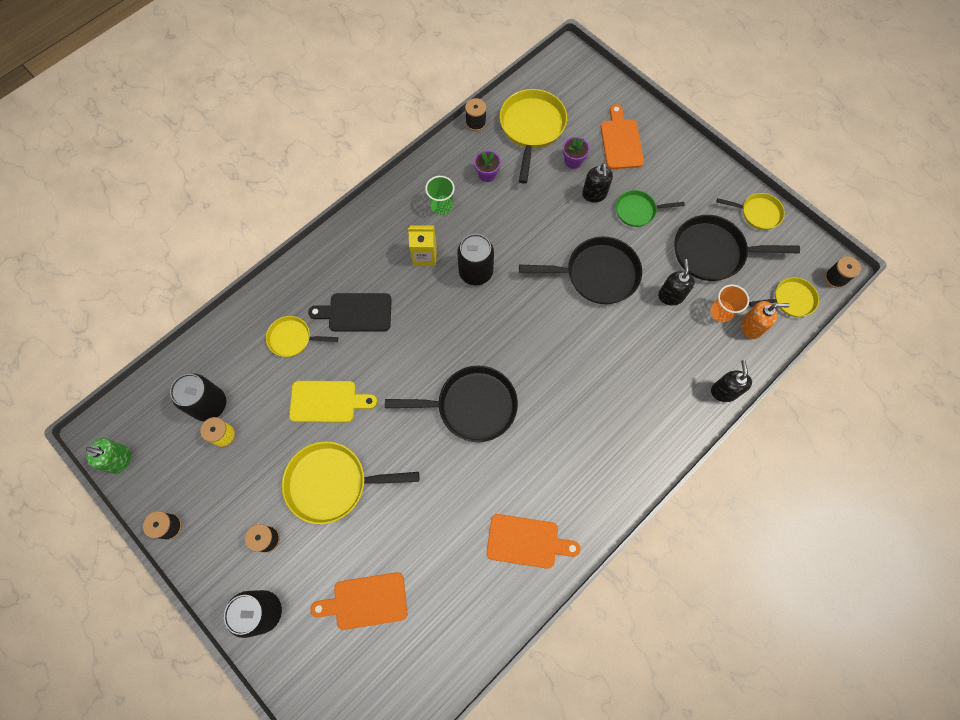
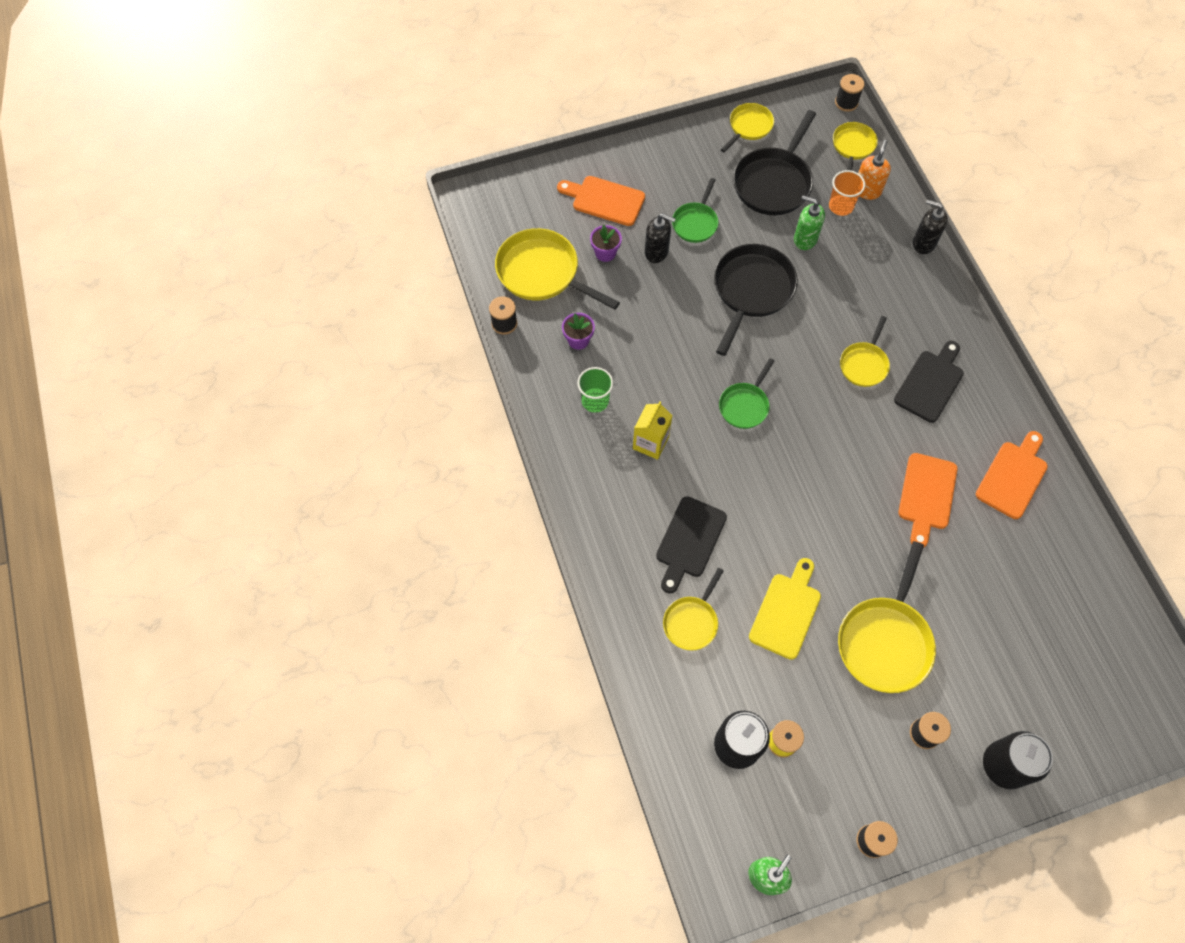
camera: 65 degrees left, 5 degrees down
(366, 601) = (1025, 654): orange cutting board -> orange cutting board (926, 495)
(471, 406) = (850, 468): black pan -> none
(475, 272) = (695, 401): black can -> none
(489, 308) = (745, 405): none -> green pan
(574, 384) = (864, 364): none -> yellow pan
(583, 443) = (930, 383): none -> black cutting board
(670, 296) = (805, 239): black soap dispenser -> green soap dispenser

